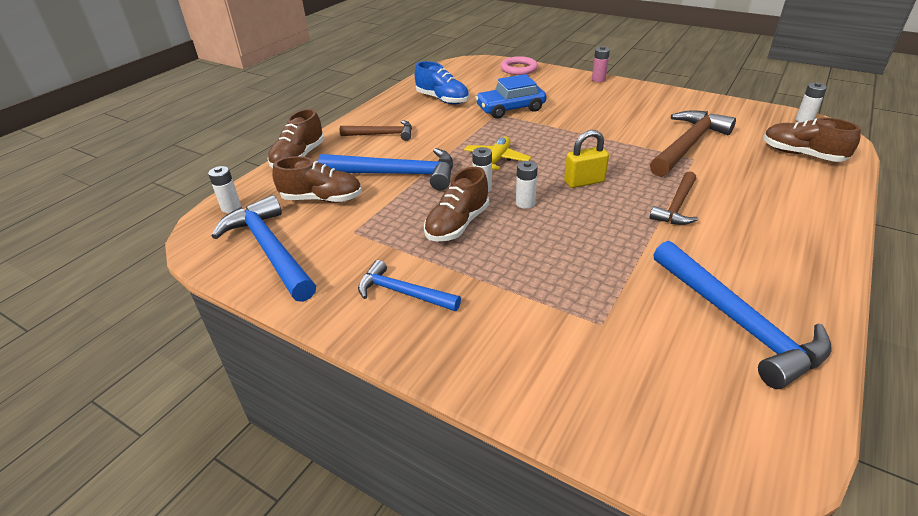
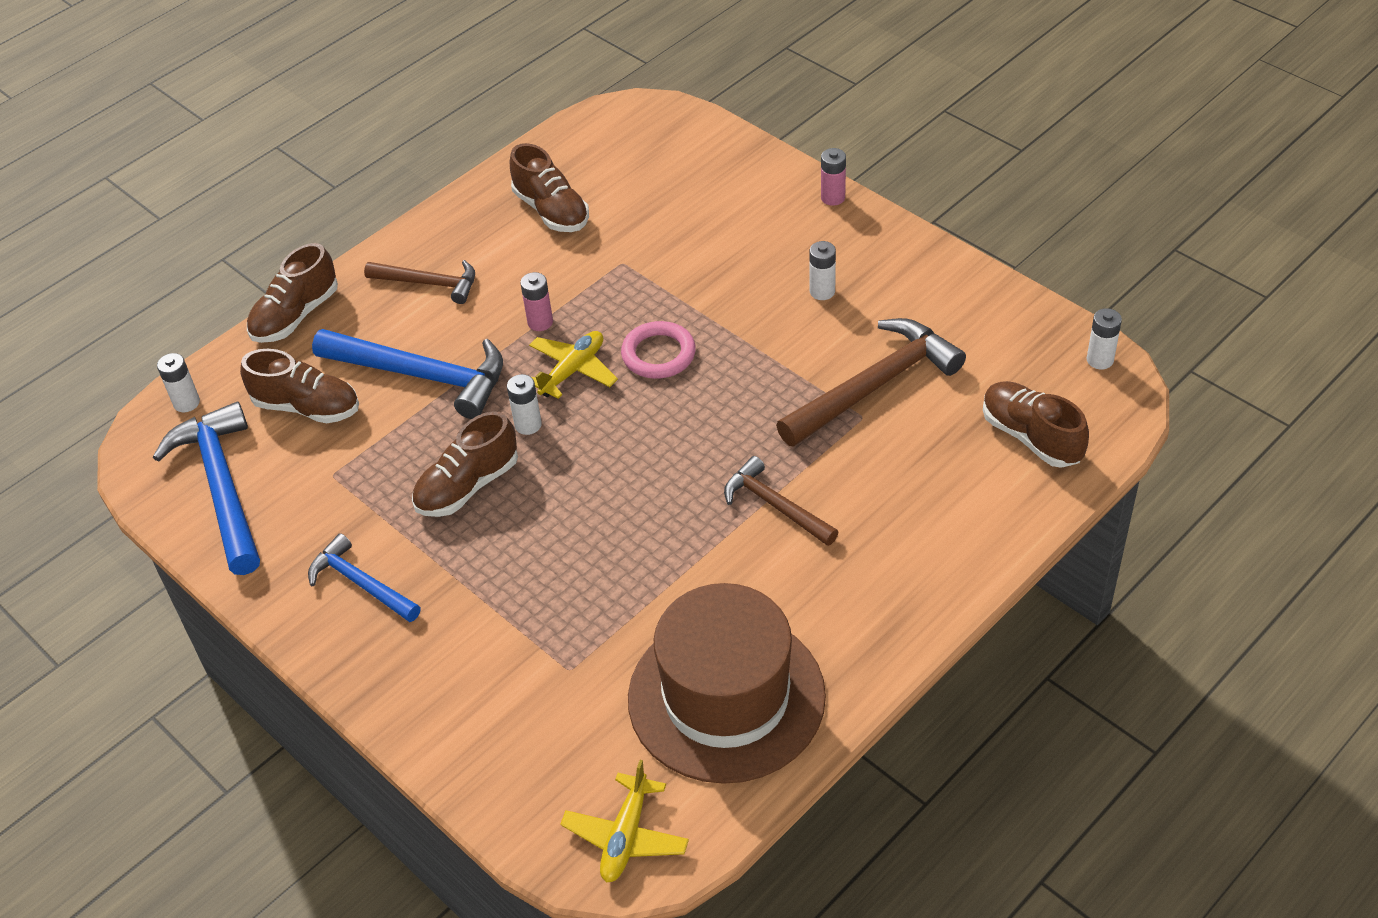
camera: 15 degrees right, 10 degrees up
(442, 99) = (551, 211): blue shoe -> brown shoe
(462, 142) = (540, 322): none -> pink battery
(510, 109) = (648, 253): blue car -> none
(518, 69) = (713, 144): pink ring -> pink ring (658, 354)
(525, 203) = (573, 463): white battery -> white battery (822, 291)
(584, 181) = (675, 436): yellow padlock -> none
(676, 206) = (775, 505): brown hammer -> brown hammer turned 90 degrees clockwise
(737, 322) = (726, 697): blue hammer -> brown hat
(740, 447) = (626, 836): none -> yellow plane

